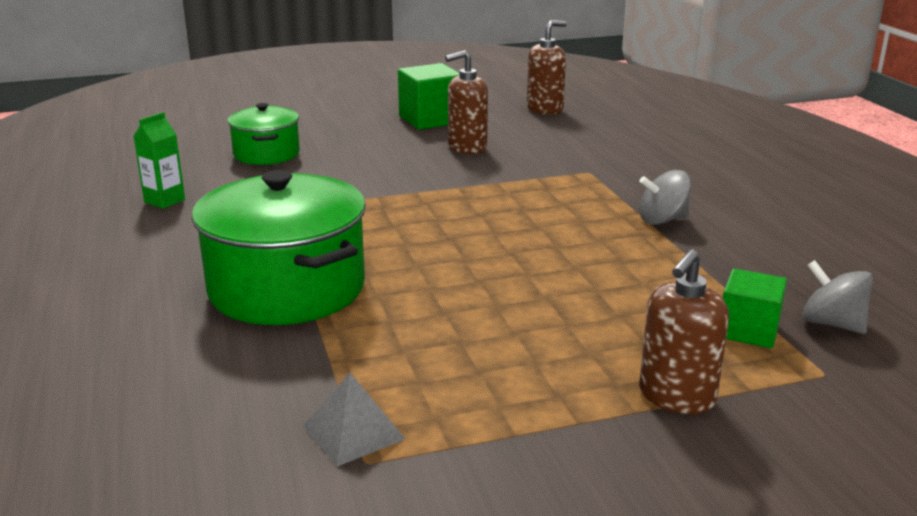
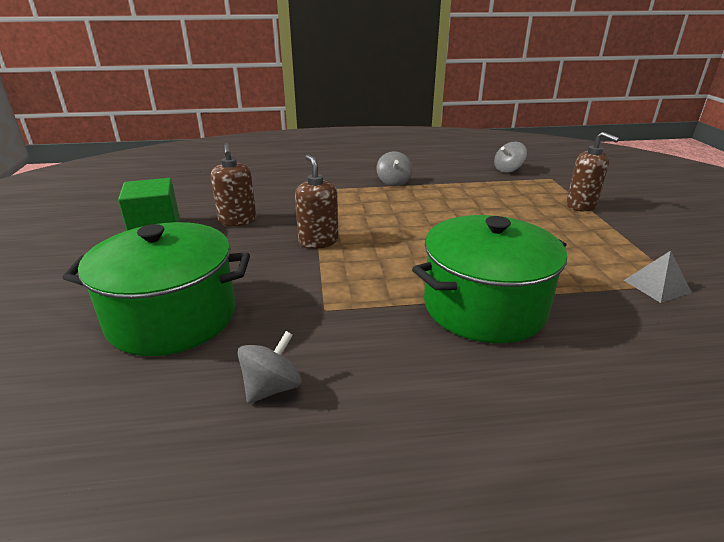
camera: 80 degrees left, 5 degrees up
(164, 201) = (272, 387): green carton -> grey spinning top
(266, 154) = (172, 317): green pot -> green pot, size x1.74
(545, 109) = (179, 187): brown soap dispenser -> brown soap dispenser (318, 241)
(748, 330) = (517, 184): green cube -> none

